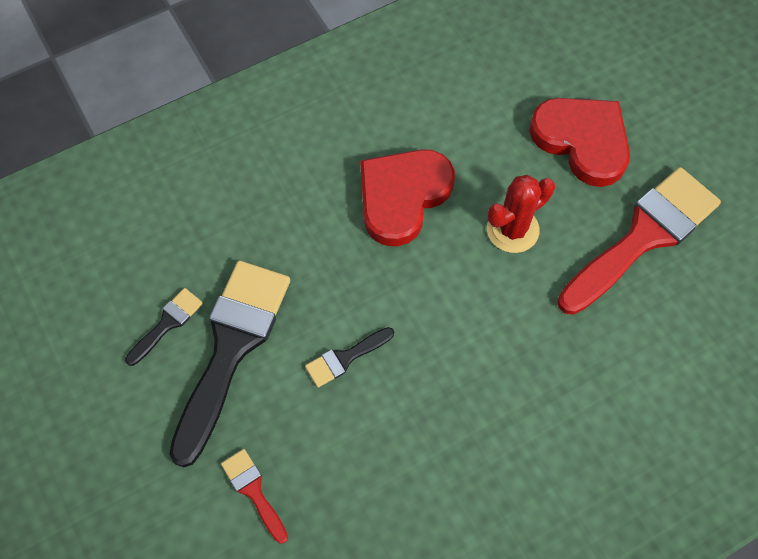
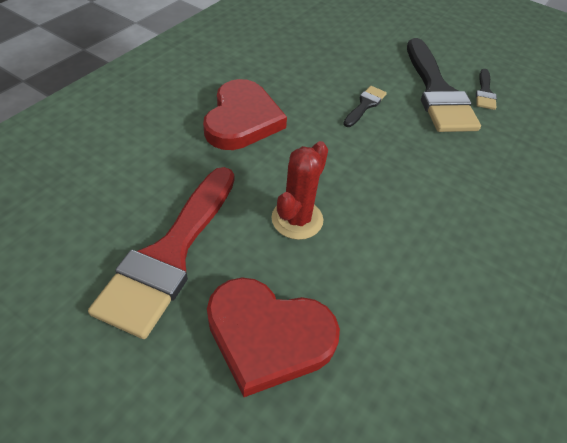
camera: 150 degrees right, 15 degrees down
(253, 491) = (366, 44): red brush -> none
(402, 196) = (406, 214): red heart -> red heart (242, 120)

